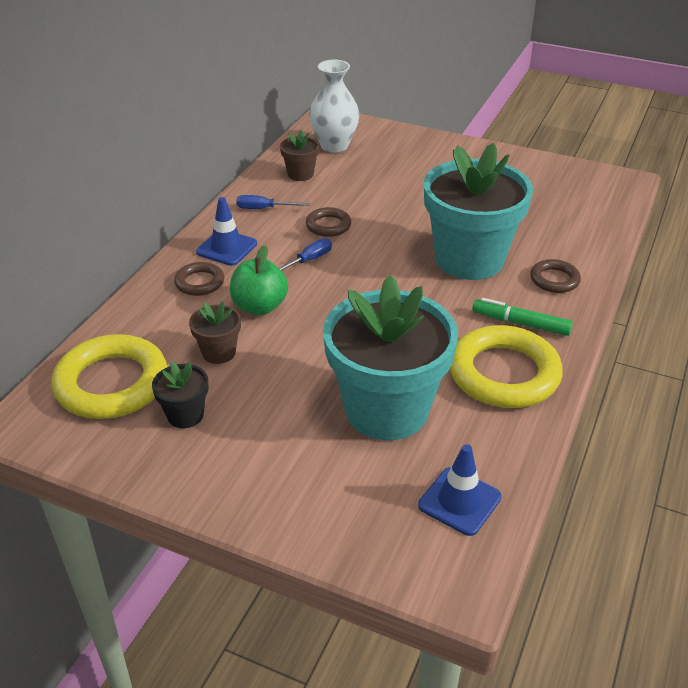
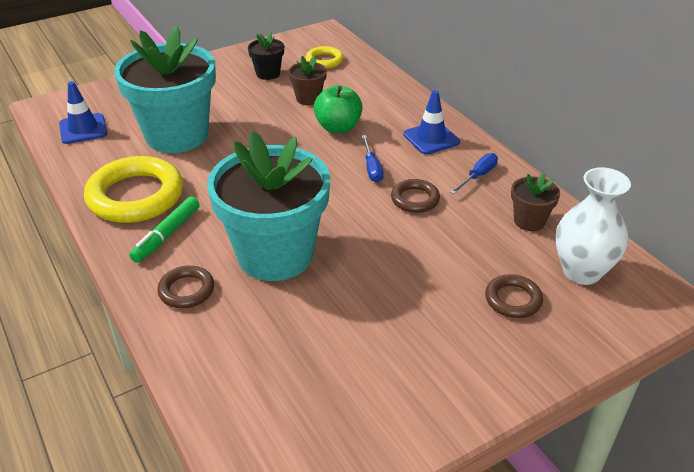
camera: 125 degrees right, 0 degrees up
(112, 383) = (324, 60): yellow ring -> yellow ring, size x0.50
(199, 282) = (395, 114): brown ring -> brown ring (513, 300)
(521, 323) = (167, 235): green marker -> green marker turned 150 degrees clockwise

